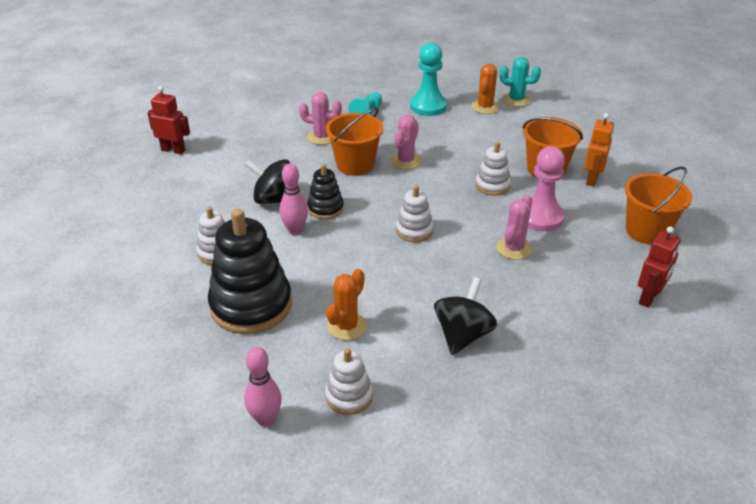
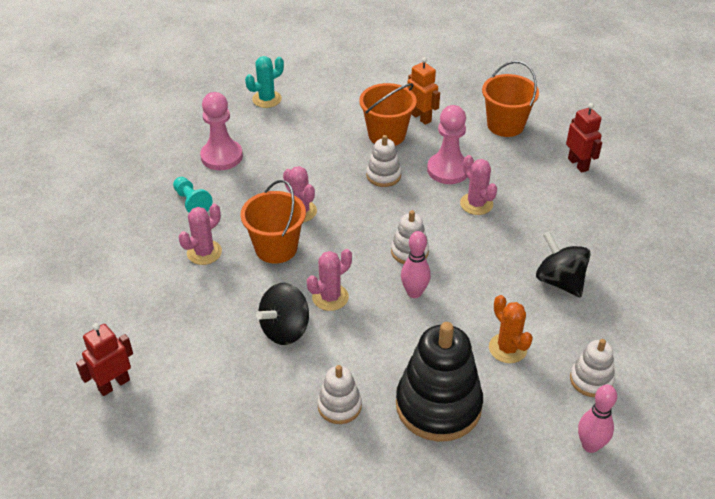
camera: 60 degrees left, 5 degrees up
(295, 230) = (348, 333): pink bowling pin -> pink bowling pin (414, 293)
(325, 208) = (330, 297): black stacking toy -> pink cactus
(428, 106) = (221, 156): turquoise pawn -> pink pawn
(485, 107) = (259, 122): orange cactus -> none

